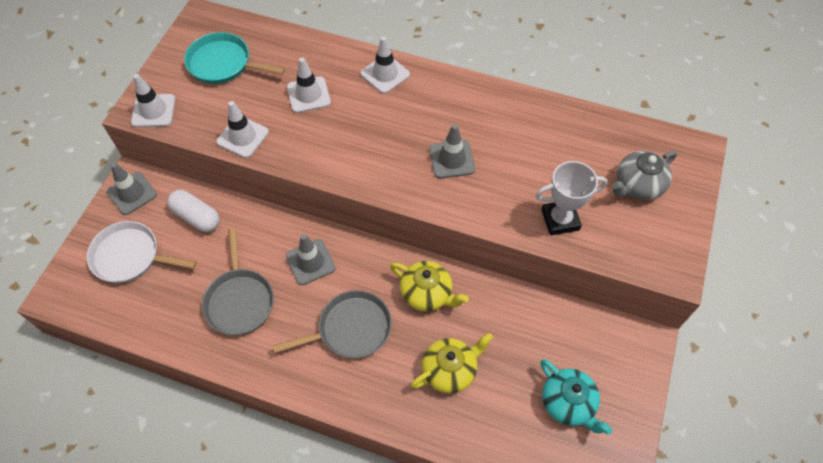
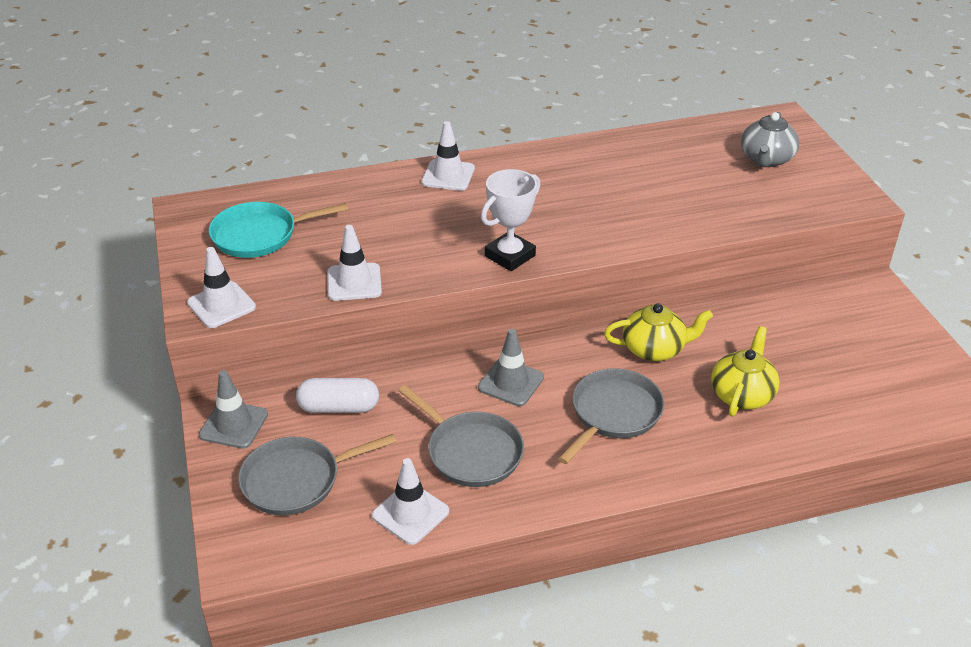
camera: 35 degrees left, 20 degrees down
(130, 256) = (296, 480): white pan -> grey pan
(308, 95) = (387, 221): white traffic cone -> white traffic cone (410, 513)
(451, 159) = (588, 209): grey traffic cone -> none
(560, 220) = (733, 209): white trophy -> white trophy (510, 256)
(568, 403) = (867, 363): turquoise teapot -> none

